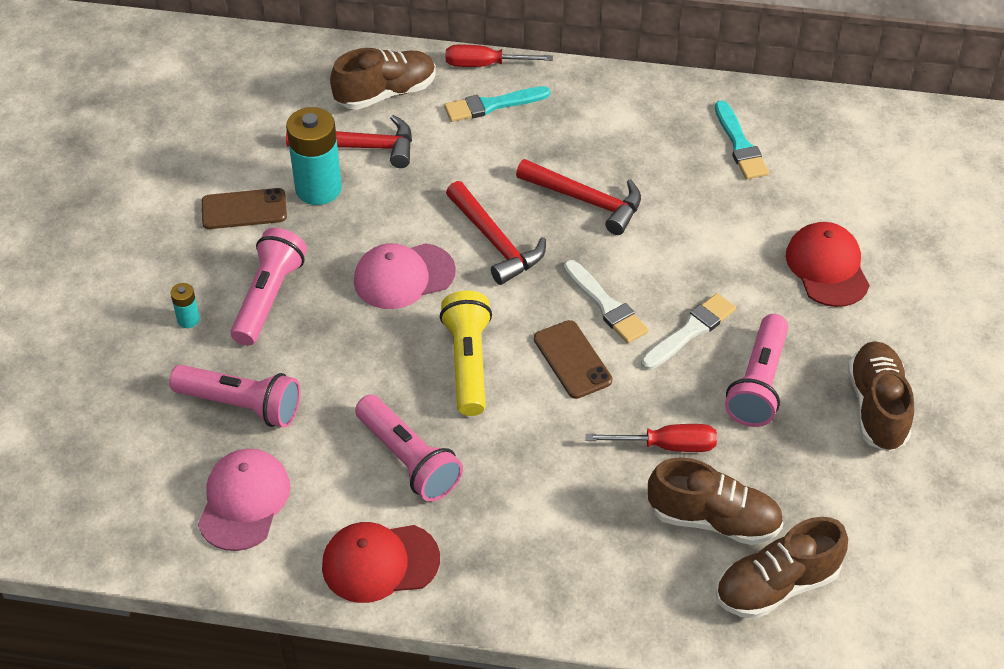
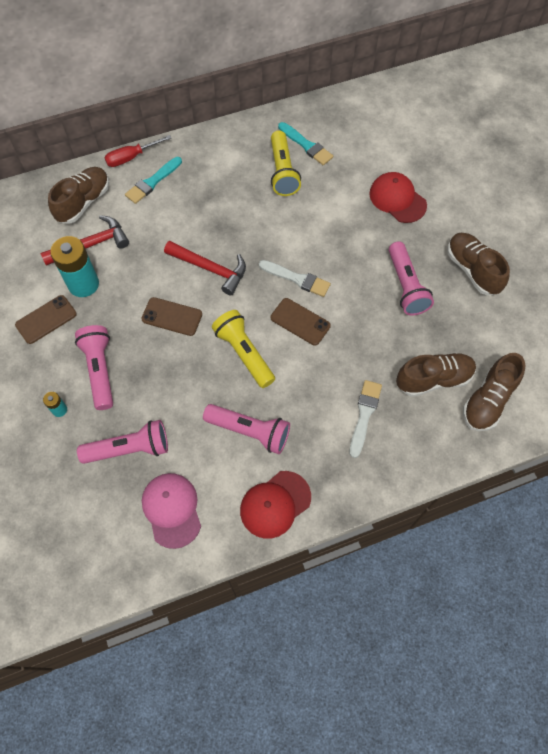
camera: 30 degrees left, 15 degrees up
(404, 276) = (172, 317): pink cap -> brown phone
(586, 200) = (245, 218): red hammer -> none
(667, 445) = (382, 348): red screwdriver -> none
(681, 164) = (282, 172): none -> yellow flashlight
(690, 331) = (351, 272): white brush -> white brush (364, 415)

